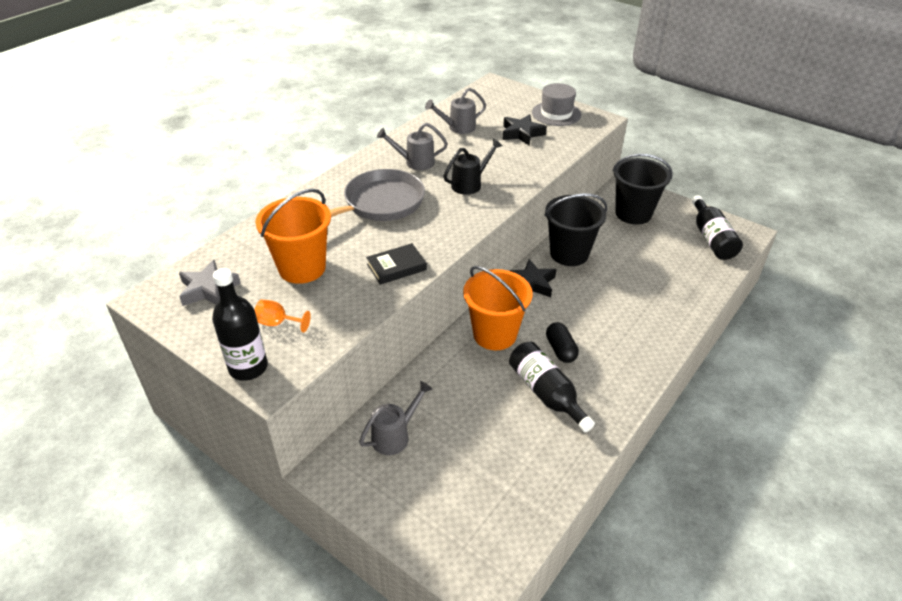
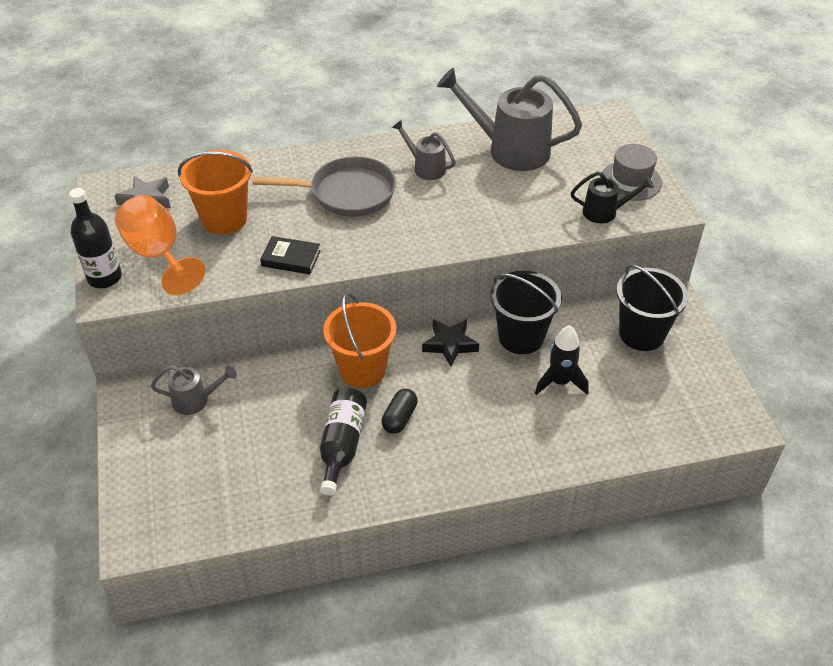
camera: 40 degrees right, 5 degrees up
(278, 323) = (158, 255): orange goblet -> orange goblet, size x2.23
(458, 128) = (510, 150): grey watering can -> grey watering can, size x1.93
(470, 184) = (446, 214): black watering can -> black watering can (605, 212)
(522, 133) = (564, 186): black star -> none
(626, 267) = (560, 382): none -> black rocket
(711, 238) = (692, 407): black bottle -> none

